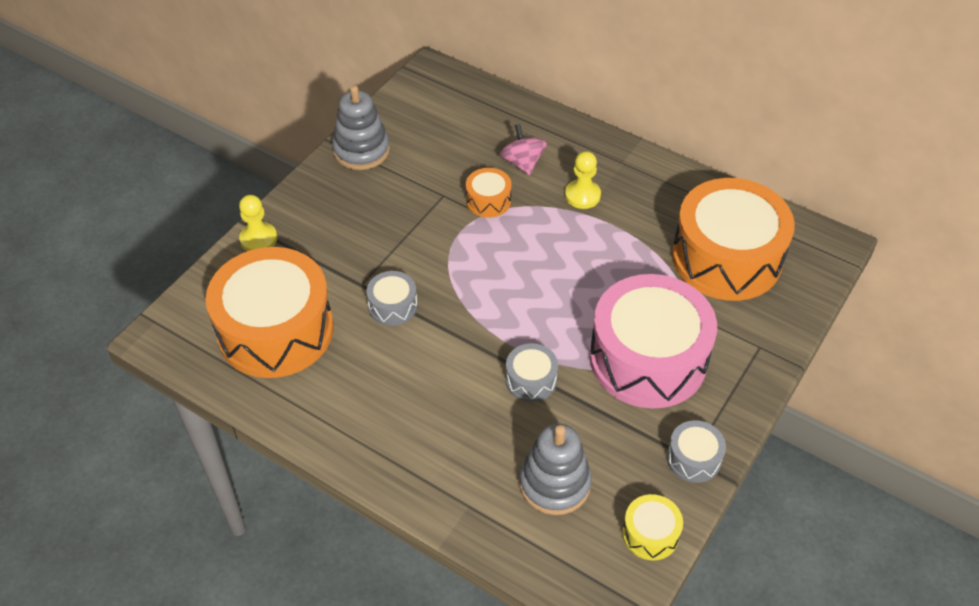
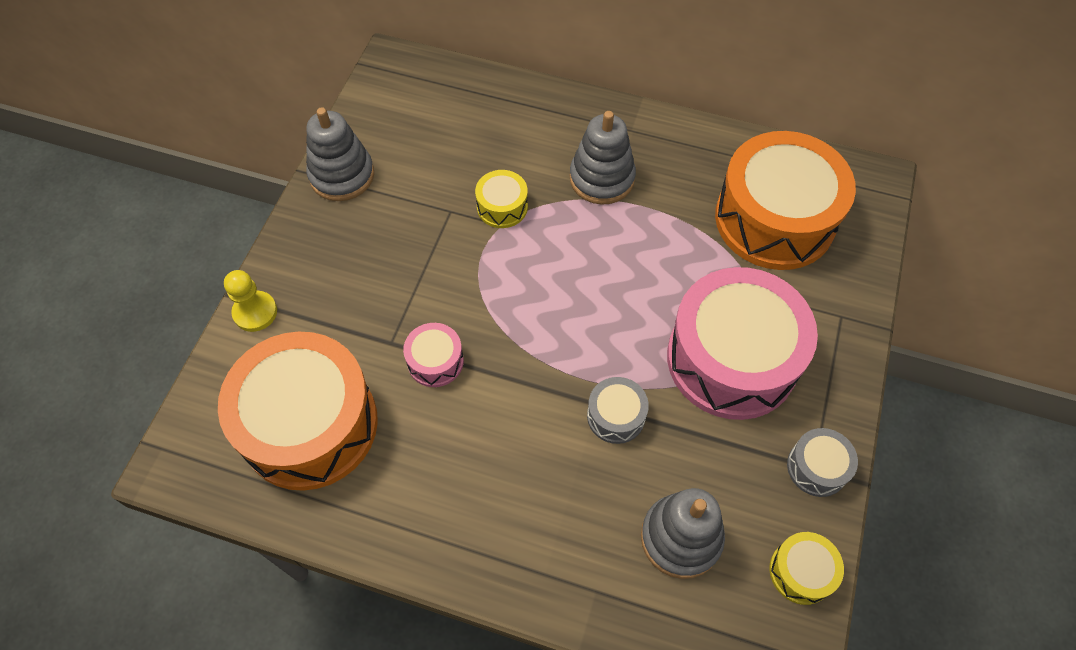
camera: 15 degrees left, 10 degrees up
(393, 306) = (435, 361): grey drum -> pink drum
(488, 200) = (502, 207): orange drum -> yellow drum
(522, 163) = (525, 153): pink spinning top -> none
(582, 195) = (602, 178): yellow pawn -> grey stacking toy

